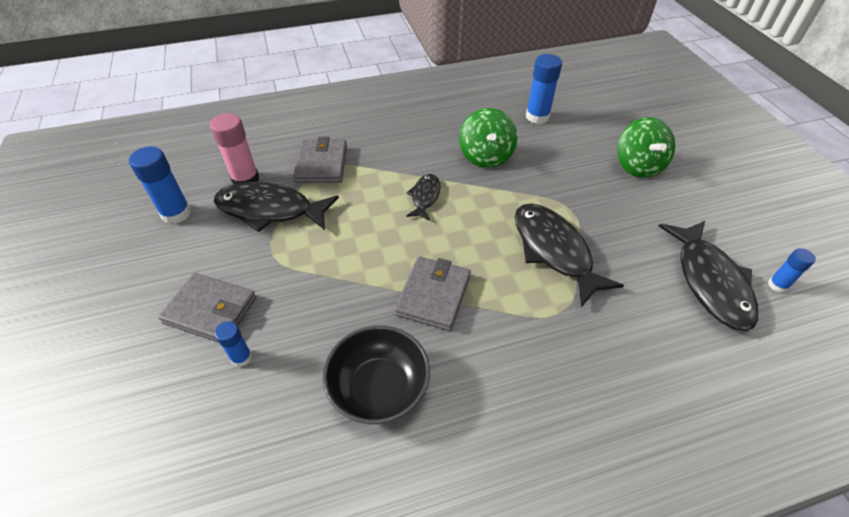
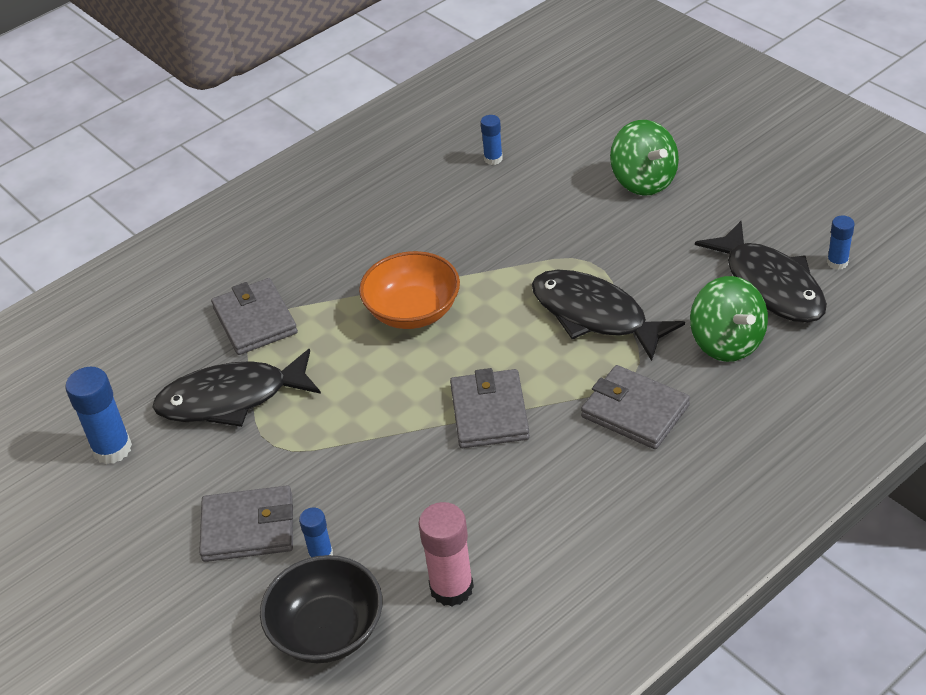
camera: 20 degrees left, 5 degrees down
(245, 179) = (168, 375): pink glue stick -> pink glue stick (451, 588)
(379, 388) = (487, 519): black bowl -> black bowl (327, 630)
(425, 197) = (413, 311): black fish -> orange bowl
(485, 156) = (457, 234): green spinning top -> green spinning top (727, 342)
(537, 116) = (493, 159): blue glue stick -> blue glue stick, size x0.57
(548, 344) = (635, 411): none -> grey wallet

